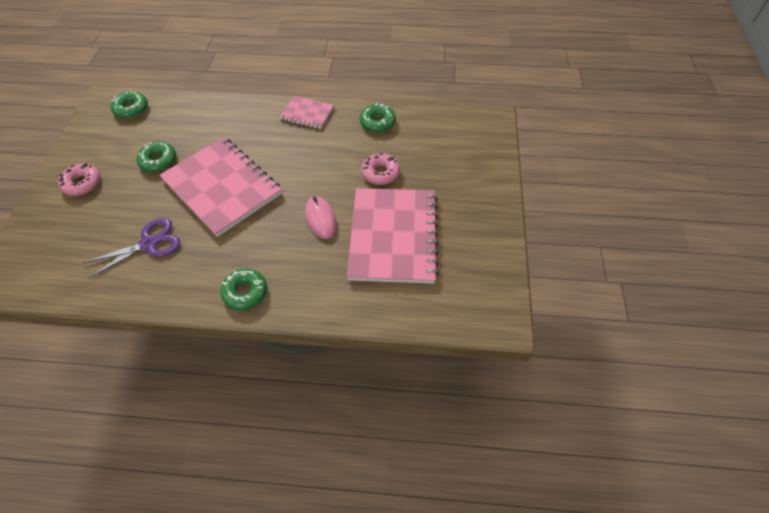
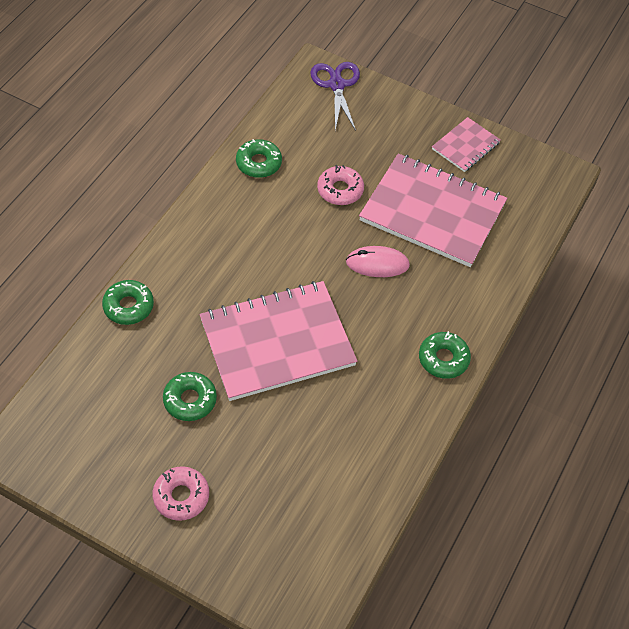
camera: 70 degrees left, 0 degrees up
(131, 109) = (59, 413): green donut -> green donut (128, 306)
(149, 244) = (329, 436): purple scissors -> purple scissors (336, 85)
(307, 114) = (200, 223): pink notebook -> pink notebook (465, 146)

